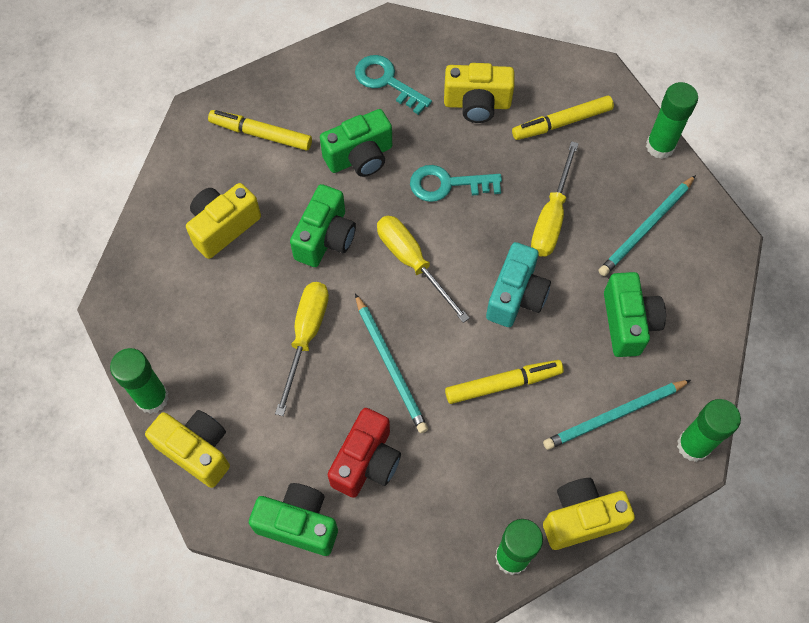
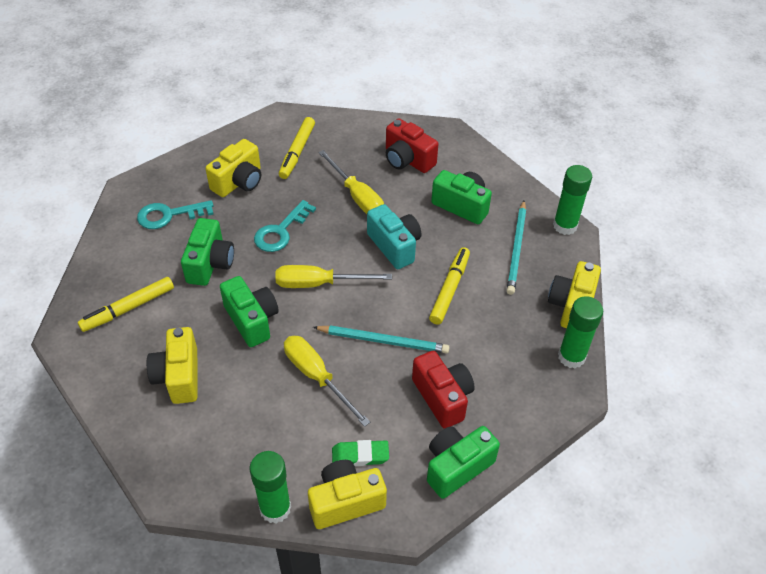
camera: 55 degrees left, 15 degrees down
(251, 431) = (360, 455): none -> green eraser
(646, 228) = (407, 160): turquoise pencil -> red camera
(660, 146) = (360, 121): green glue stick -> none

